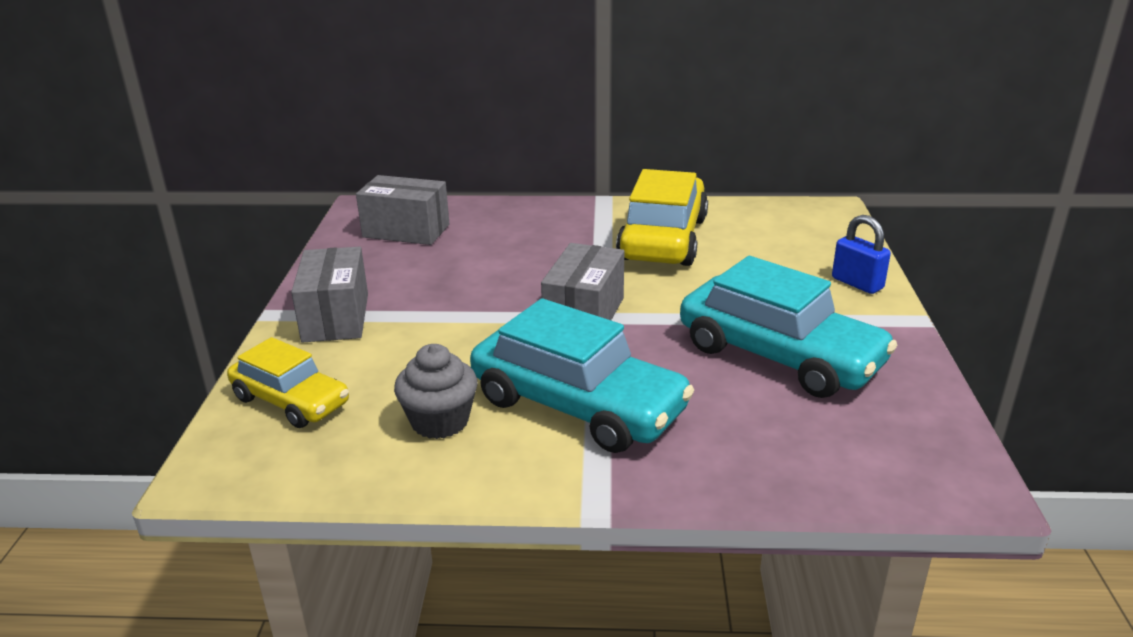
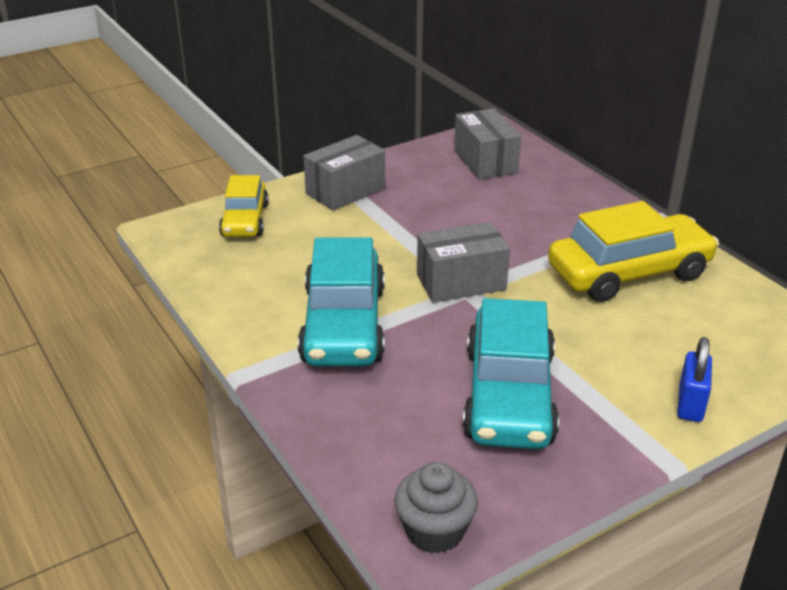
camera: 55 degrees right, 5 degrees up
(440, 421) = (274, 279): grey cupcake -> grey cupcake (434, 531)

